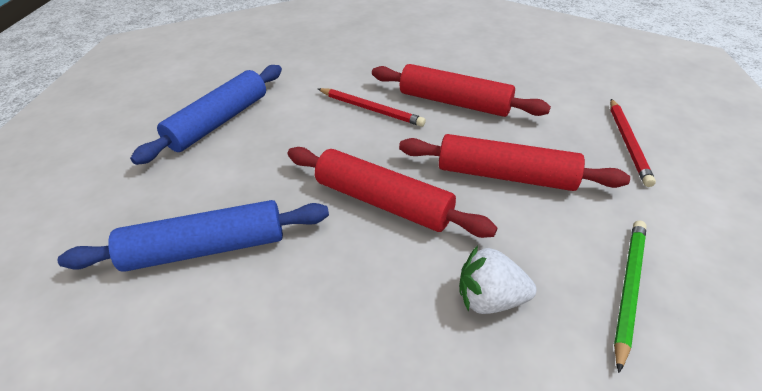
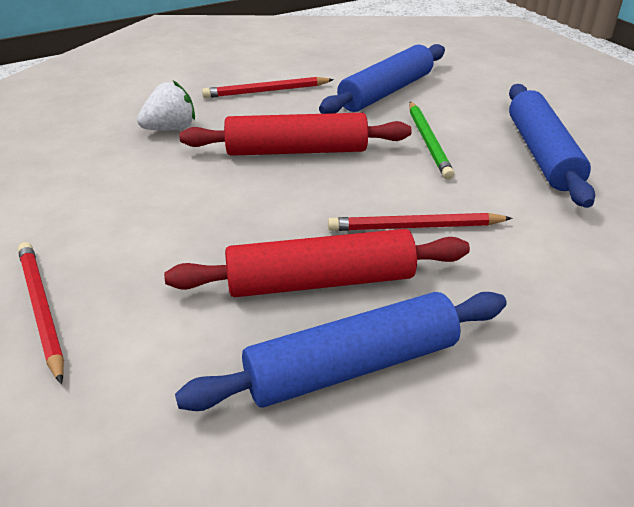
camera: 145 degrees right, 5 degrees down
(325, 327) = (266, 91): none -> red pencil
(469, 70) = (351, 366): none -> blue rolling pin
(505, 175) = (196, 209): red rolling pin -> none
(628, 289) = (64, 164): green pencil -> green pencil (428, 141)

